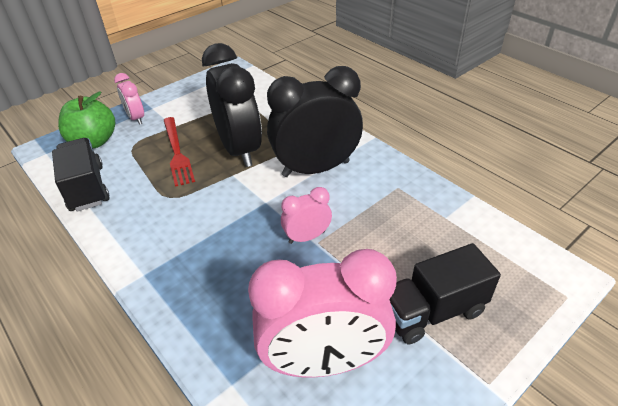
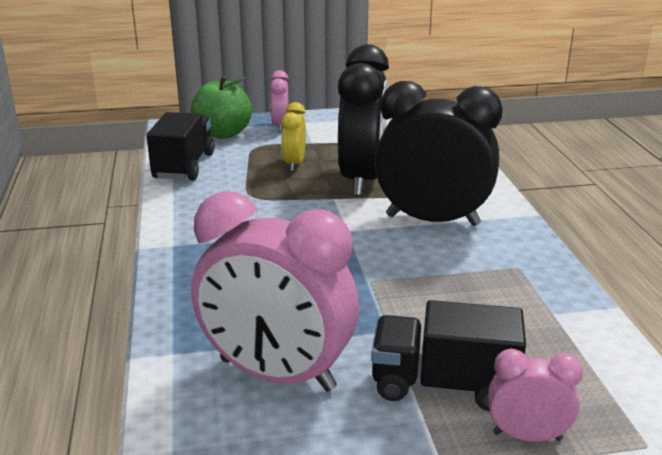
camera: 30 degrees right, 15 degrees down
(177, 152) = (294, 164): red fork -> yellow clock
(307, 237) = (362, 272): pink clock -> pink clock (527, 436)

